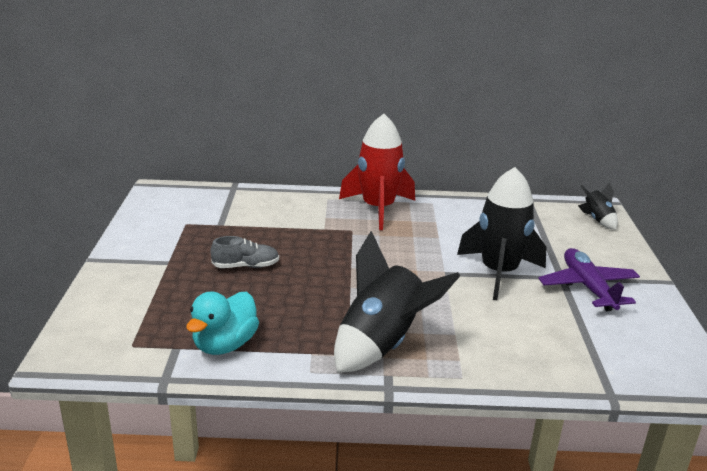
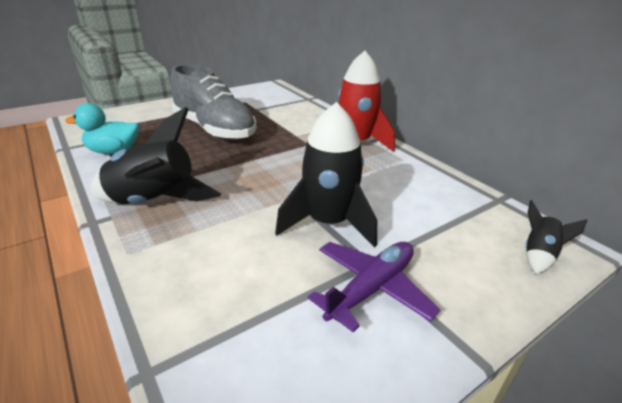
camera: 55 degrees right, 5 degrees up
(246, 266) = (214, 129): grey shoe -> grey shoe, size x2.35

